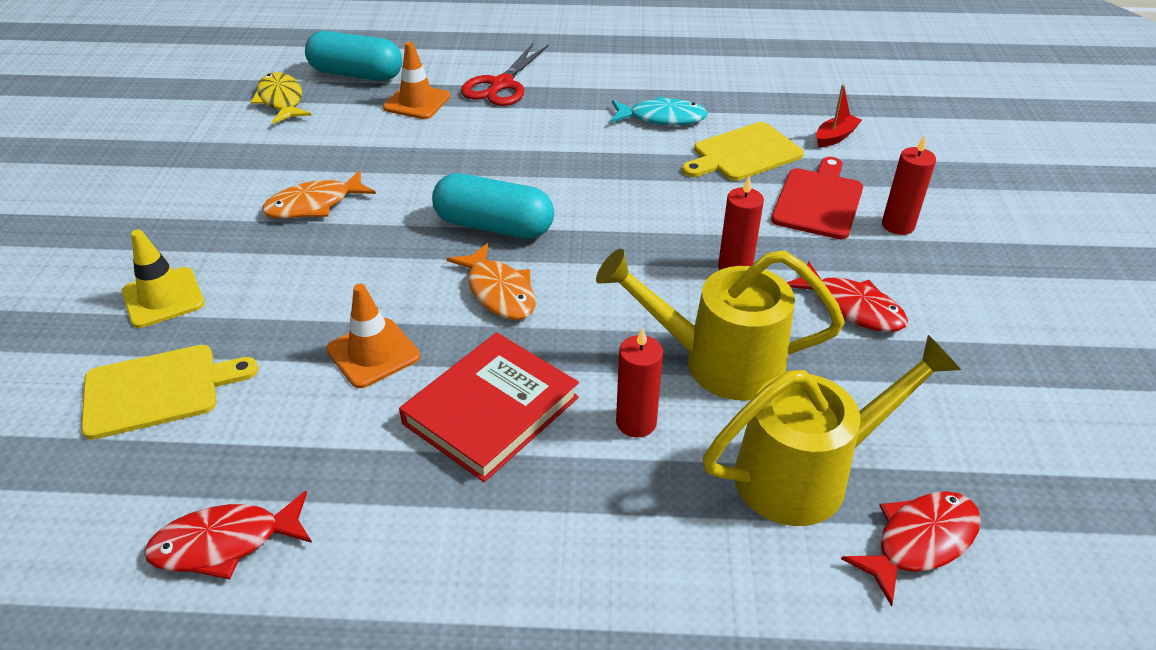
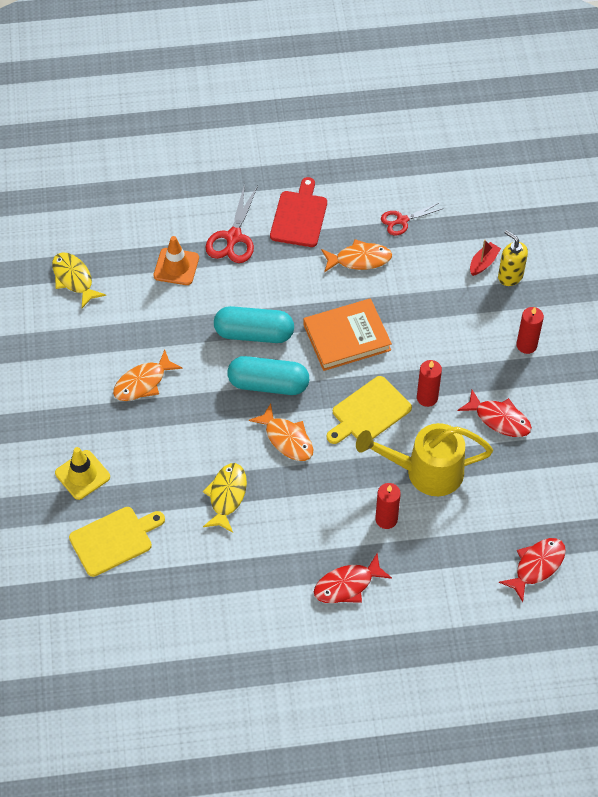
camera: 10 degrees left, 15 degrees up
(225, 543) = (195, 622): red fish -> red fish (347, 585)
(357, 74) = (119, 240): turquoise capsule -> turquoise capsule (254, 333)
(373, 353) = (226, 496): orange traffic cone -> yellow fish
(491, 410) = (305, 524): red book -> none
(625, 189) = (347, 337): none -> orange book
(662, 118) = (359, 259): turquoise fish -> orange fish
(726, 90) = (402, 221): none -> red scissors
(743, 153) = (421, 289): yellow cutting board -> yellow cutting board (369, 412)
(807, 474) = (480, 536): yellow watering can -> none
(818, 201) = (475, 330): red cutting board -> red cutting board (299, 216)
(873, 153) = (510, 276): none -> yellow soap dispenser

